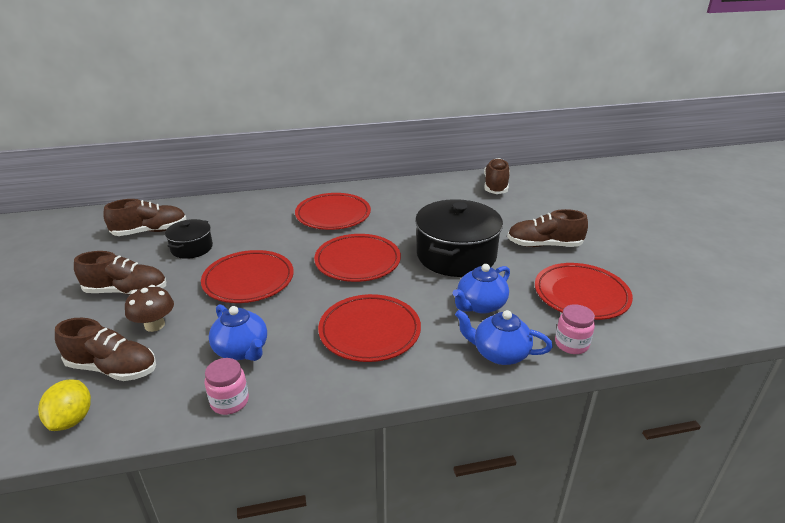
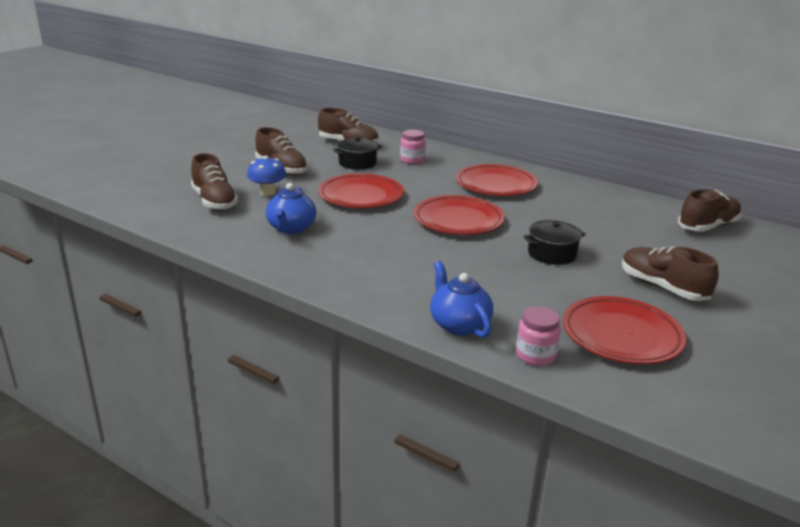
camera: 45 degrees right, 5 degrees down
(72, 419) = (162, 213): yellow lemon -> none
(154, 325) = (267, 192): brown mushroom -> blue mushroom
(229, 401) = (241, 247): pink jar -> pink jar (412, 160)
(369, 331) = (387, 261): red plate -> none
(456, 255) = (552, 254): black pot -> black pot, size x0.52
(480, 305) = (505, 292): blue teapot -> none

